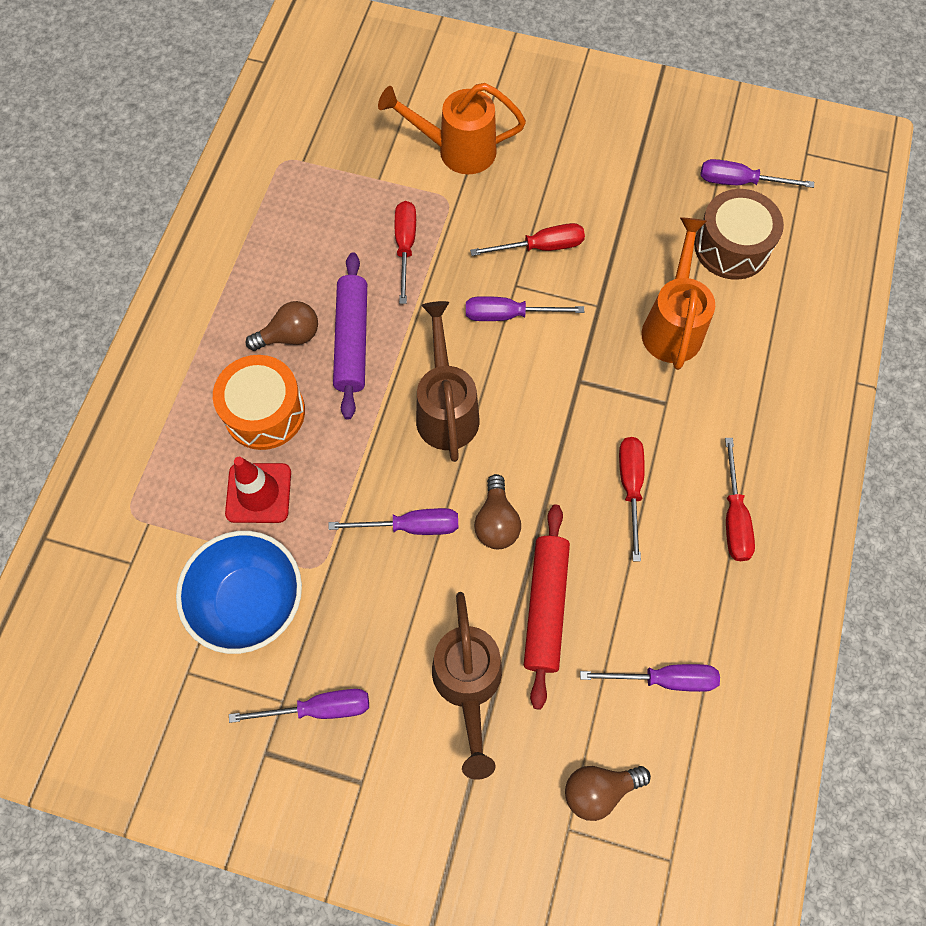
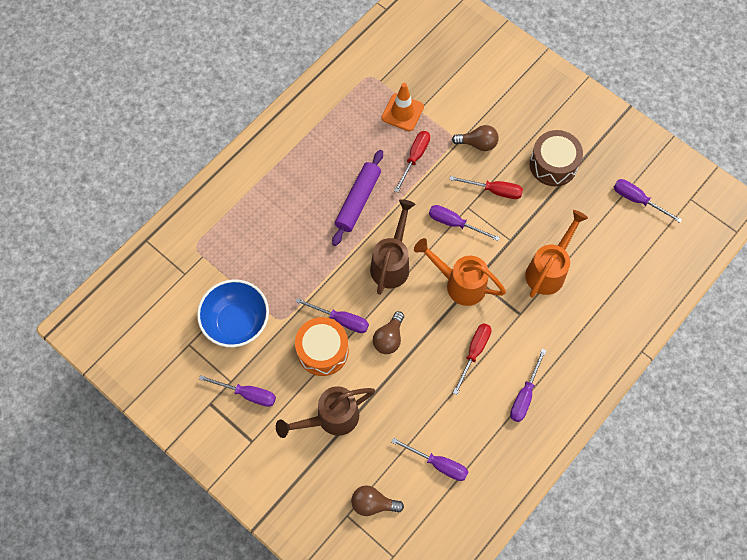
camera: 25 degrees right, 0 degrees up
(258, 493) = (267, 265): red traffic cone -> none
(264, 412) = (291, 221): orange drum -> orange drum (322, 351)
(290, 336) = (324, 184): brown light bulb -> brown light bulb (478, 144)
(356, 191) = (402, 112): none -> orange traffic cone
(456, 150) = (473, 110): orange watering can -> orange watering can (459, 283)
(468, 686) = (330, 418): brown watering can -> brown watering can turned 45 degrees clockwise
(545, 606) = (393, 396): red rolling pin -> none
(731, 247) = (610, 238): brown drum -> brown drum (553, 164)
(733, 517) = (524, 395): red screwdriver -> purple screwdriver

